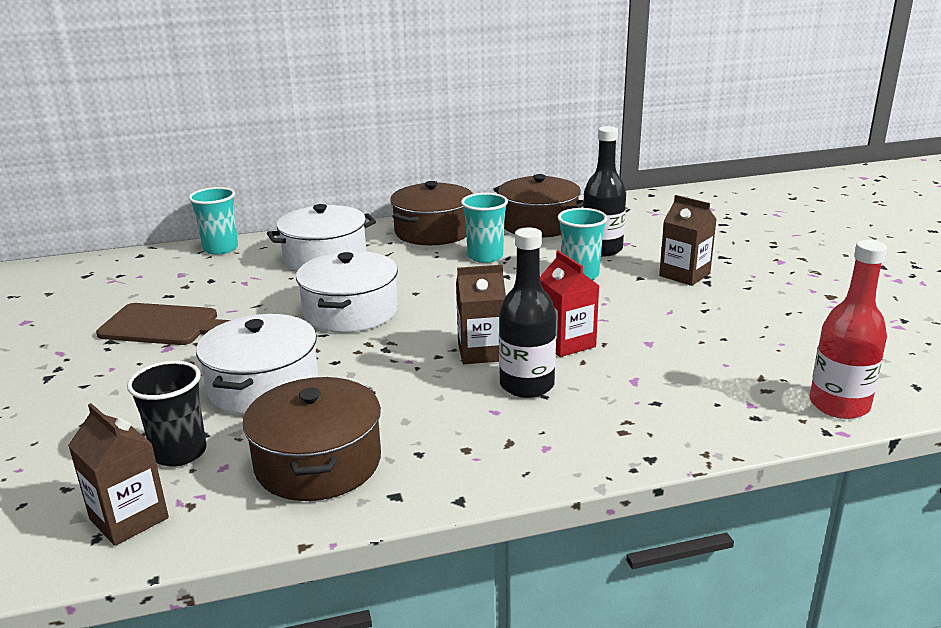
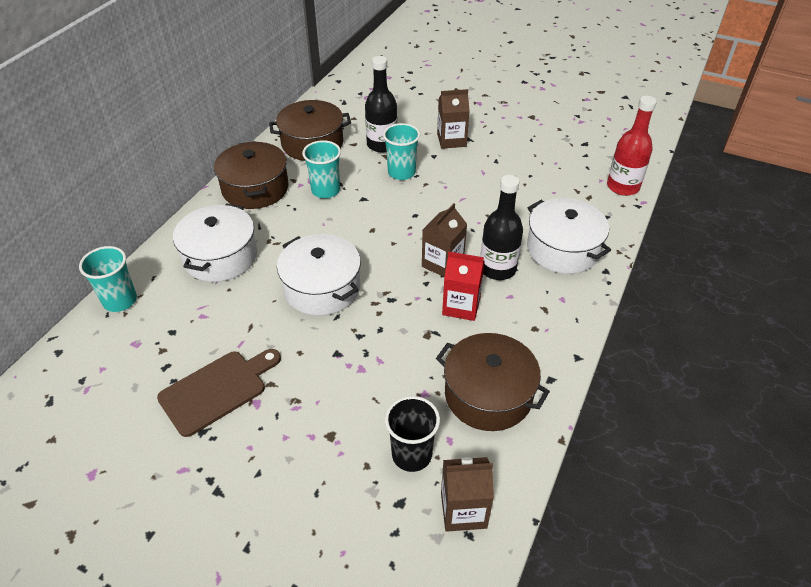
camera: 50 degrees left, 20 degrees up
(263, 386) = (372, 377): white pot -> white pot (563, 249)
(566, 343) = (471, 227): red carton -> red carton (461, 306)

